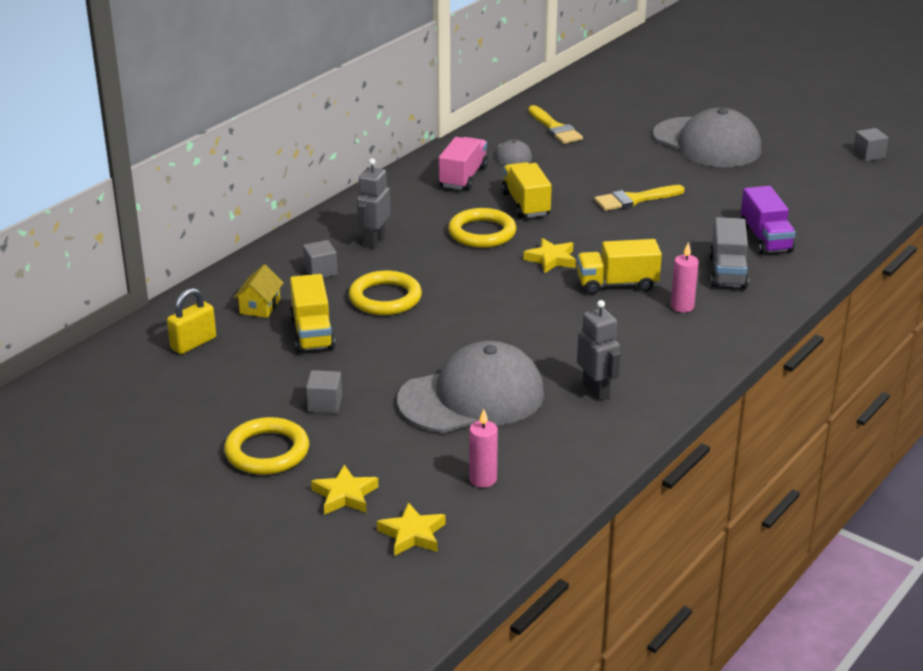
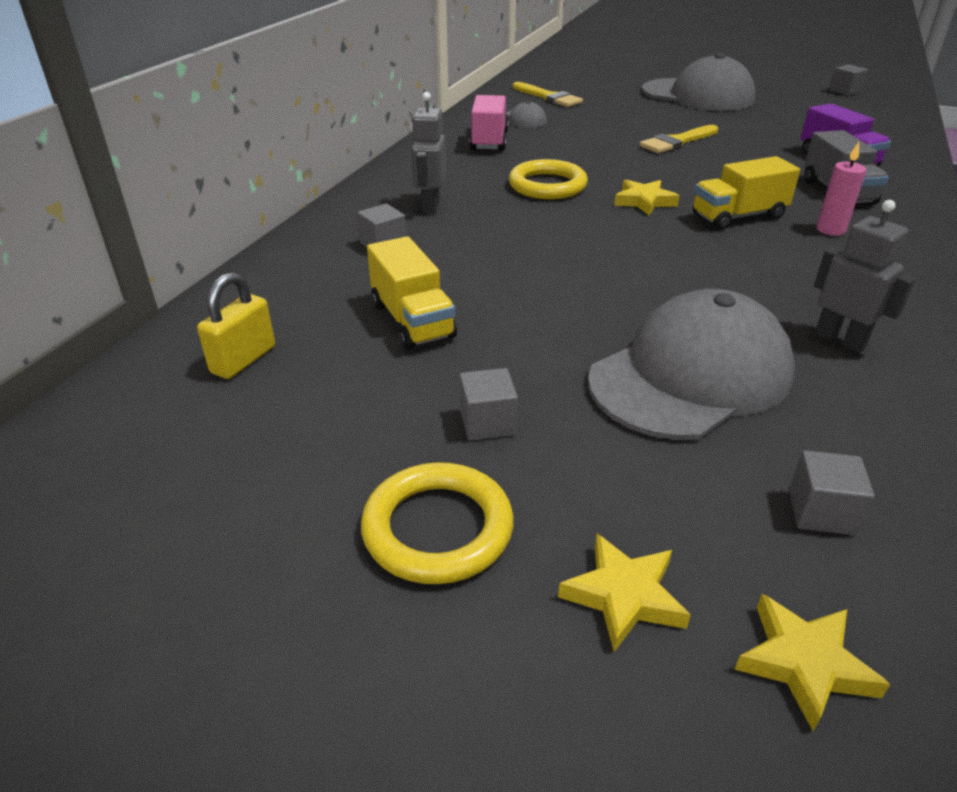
camera: 15 degrees left, 5 degrees up
(260, 306) = (322, 296): yellow house -> none
(385, 298) = (483, 265): yellow ring -> none
(483, 479) = (821, 512): pink candle -> grey cube
(526, 204) = (572, 156): yellow truck -> none

